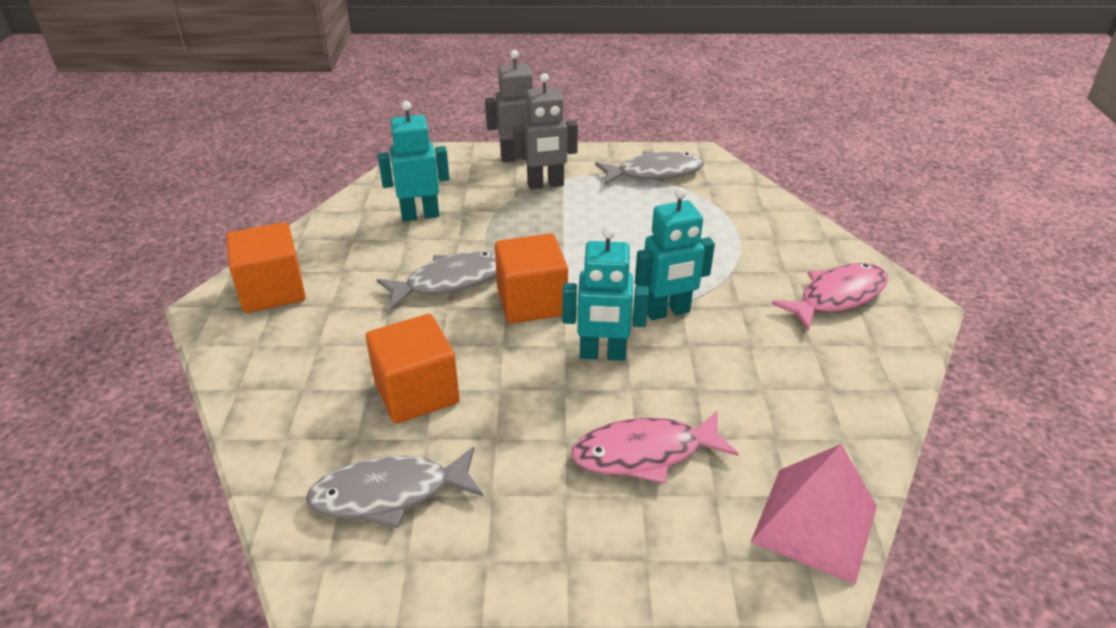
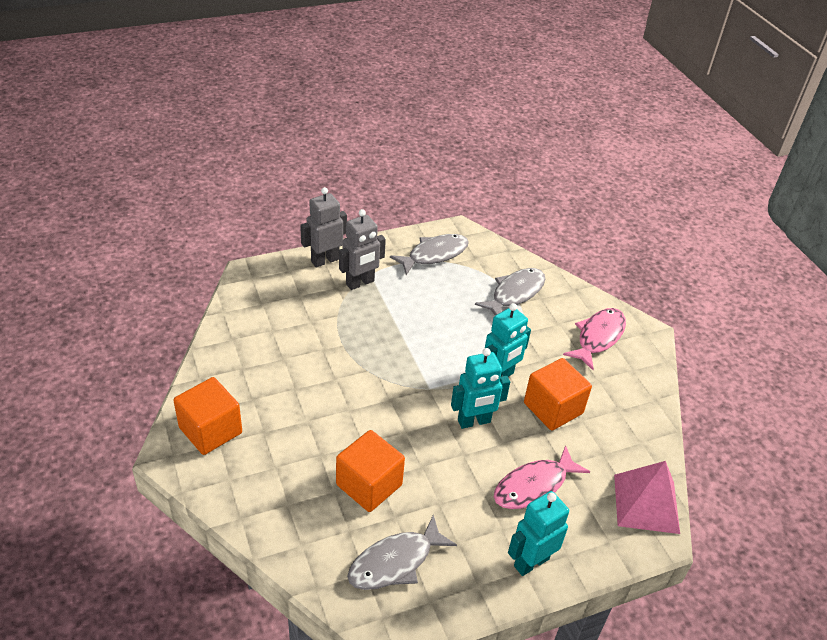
camera: 25 degrees left, 5 degrees up
(420, 215) = (281, 333): turquoise robot -> turquoise robot (531, 562)
(450, 281) = (339, 388): grey fish -> grey fish (515, 293)
(531, 302) = (406, 391): orange cube -> orange cube (553, 408)

